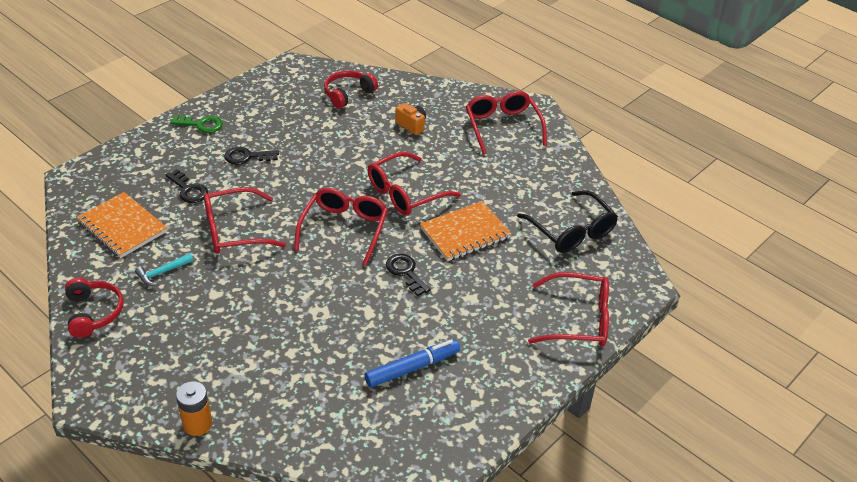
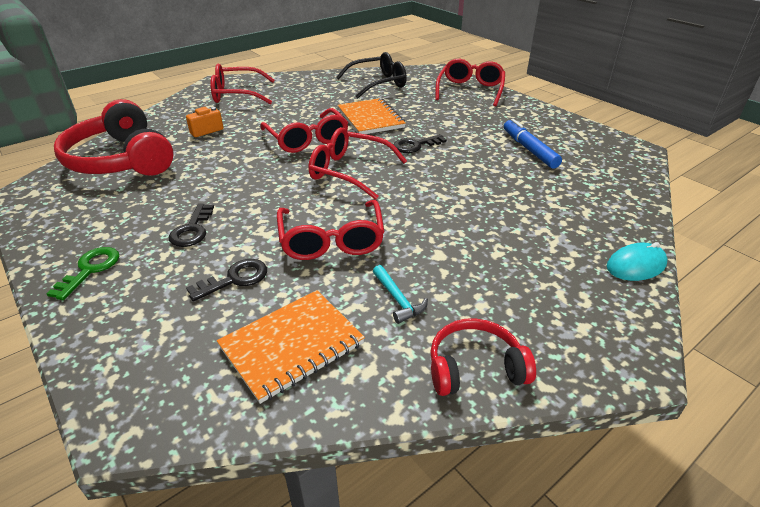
camera: 80 degrees left, 5 degrees down
(197, 424) = (636, 265): orange battery -> turquoise mouse
(348, 94) = (121, 160): red headphones -> red headphones, size x1.88

